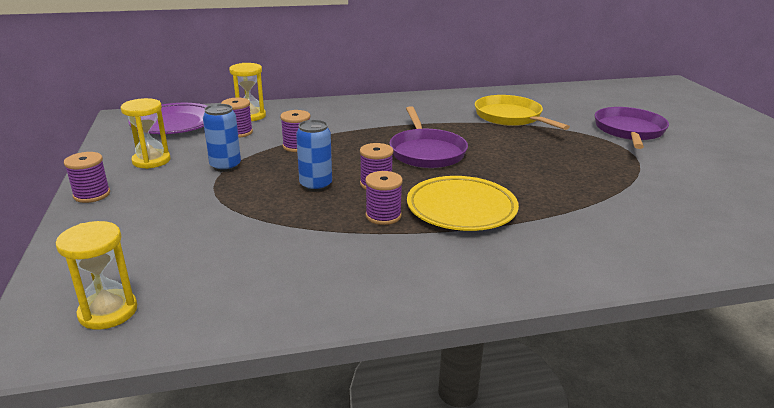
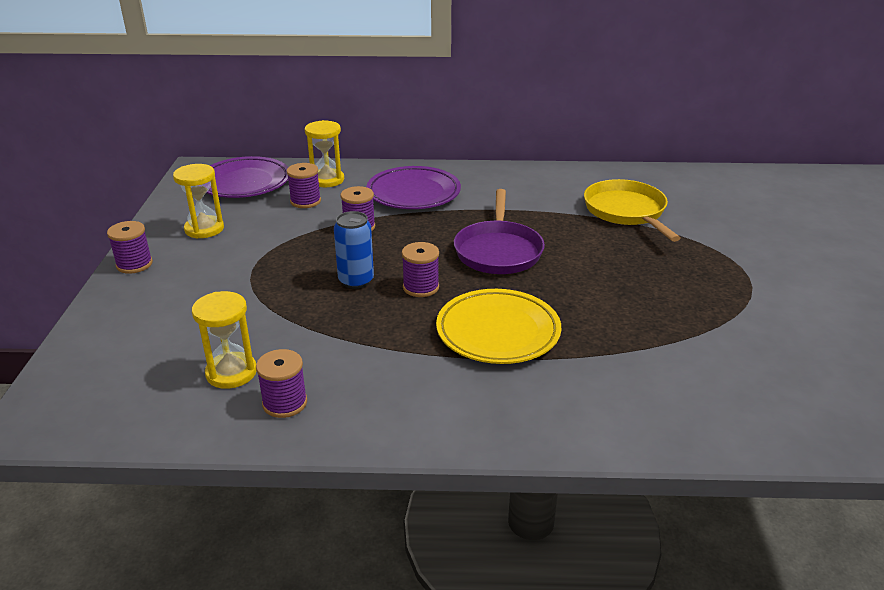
camera: 15 degrees right, 5 degrees up
(108, 312) = (105, 398): yellow hourglass -> yellow hourglass (231, 372)
(225, 166) = (274, 245): blue can -> none
(332, 119) = (413, 193): none -> purple plate
(383, 216) = (409, 329): purple spool -> purple spool (285, 403)
(629, 131) = (768, 248): purple pan -> none

